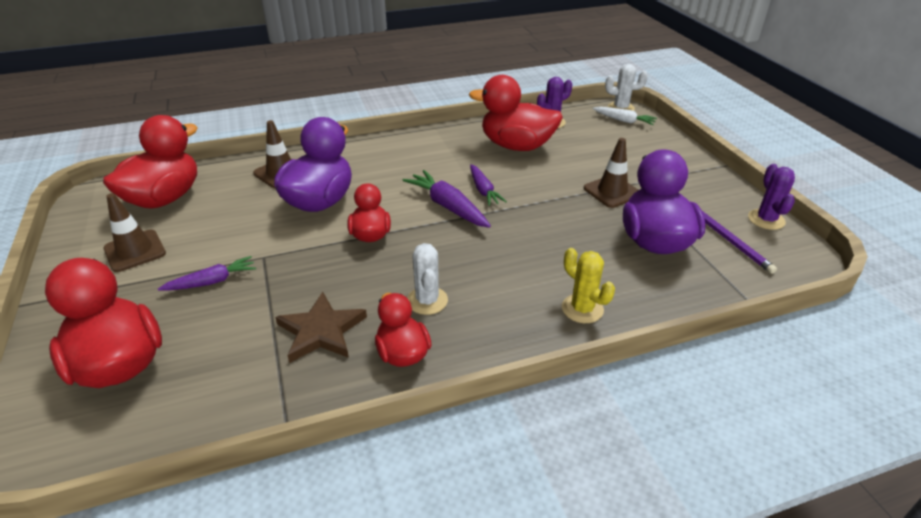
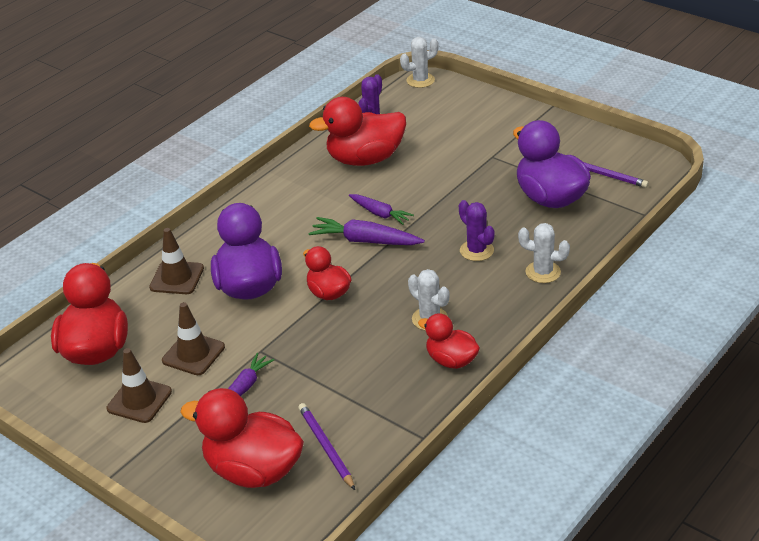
camera: 30 degrees left, 0 degrees up
(197, 378) = (326, 447): none -> purple pencil
(321, 331) = (377, 376): brown star -> none
(582, 309) = (543, 272): yellow cactus -> white cactus
(612, 191) = (484, 169): brown traffic cone -> brown traffic cone (193, 354)
(624, 121) = (434, 93): white carrot -> none
(766, 219) = (614, 144): purple cactus -> purple cactus (476, 250)

